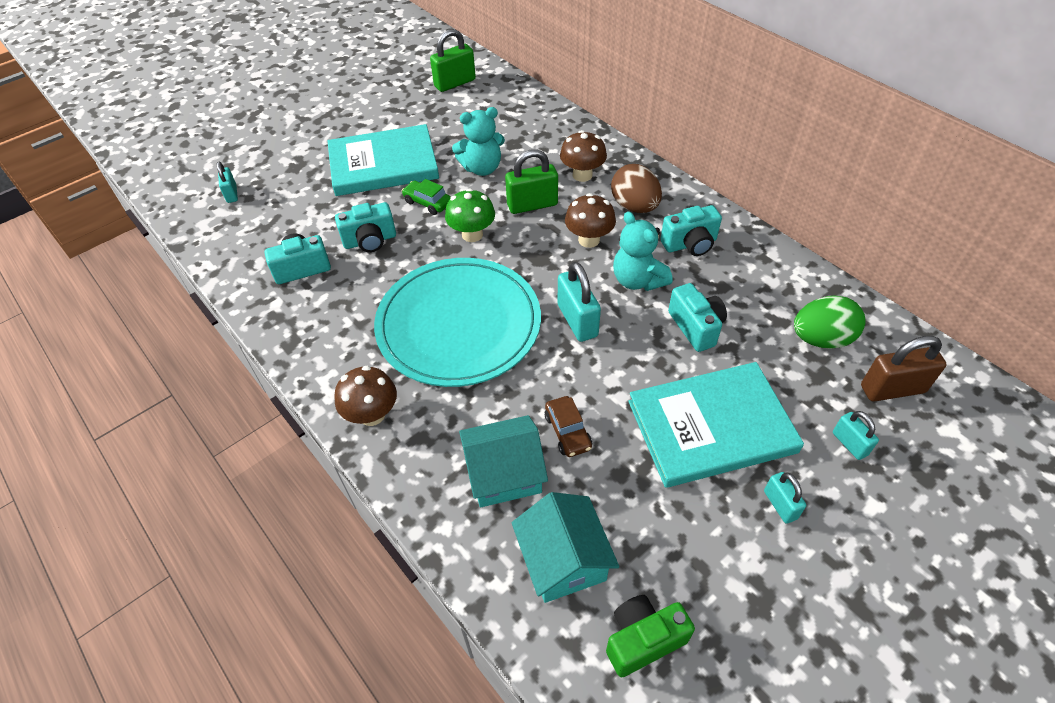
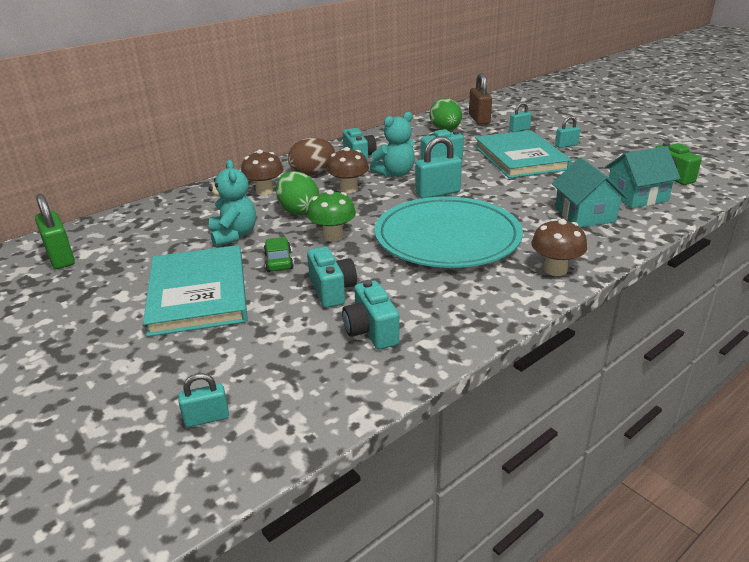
camera: 90 degrees left, 20 degrees down
(427, 202) = (278, 261): green car -> green car turned 135 degrees clockwise
(532, 205) = (298, 211): green padlock -> green egg
(567, 432) = (540, 196): brown car -> none

